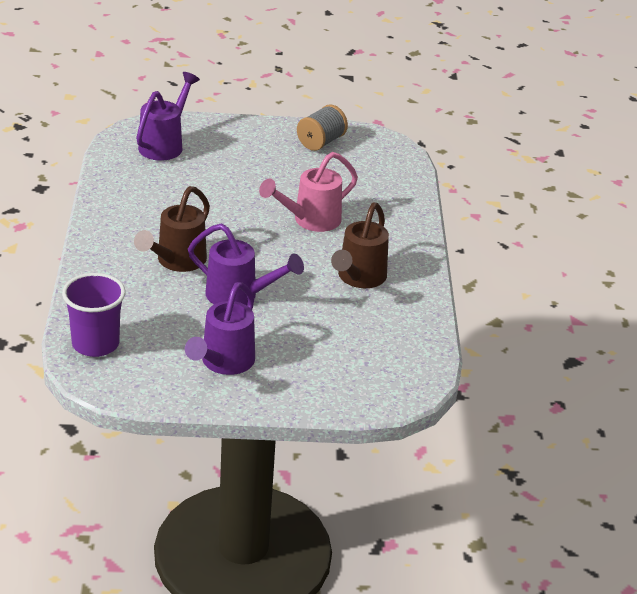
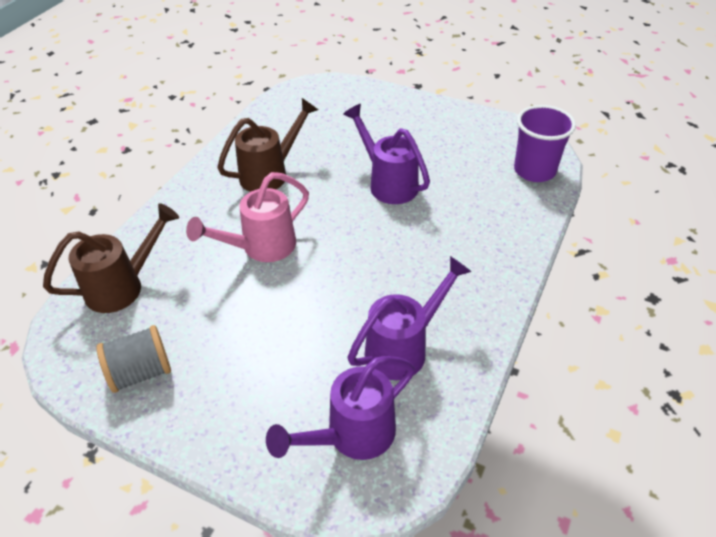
camera: 150 degrees left, 10 degrees up
(176, 262) = (428, 233): brown watering can -> brown watering can (123, 286)
(223, 363) = (435, 132): purple watering can -> purple watering can (404, 347)
(310, 221) = (260, 248): pink watering can -> pink watering can turned 150 degrees clockwise

